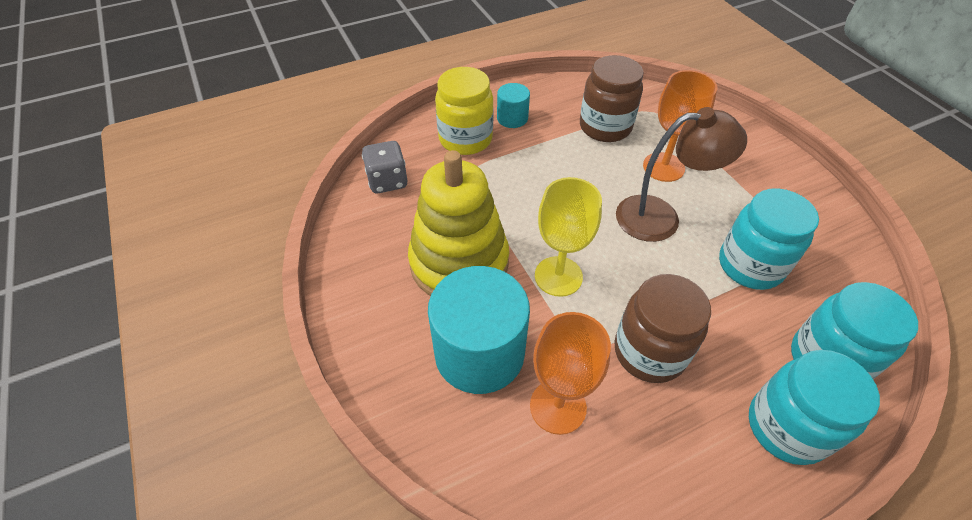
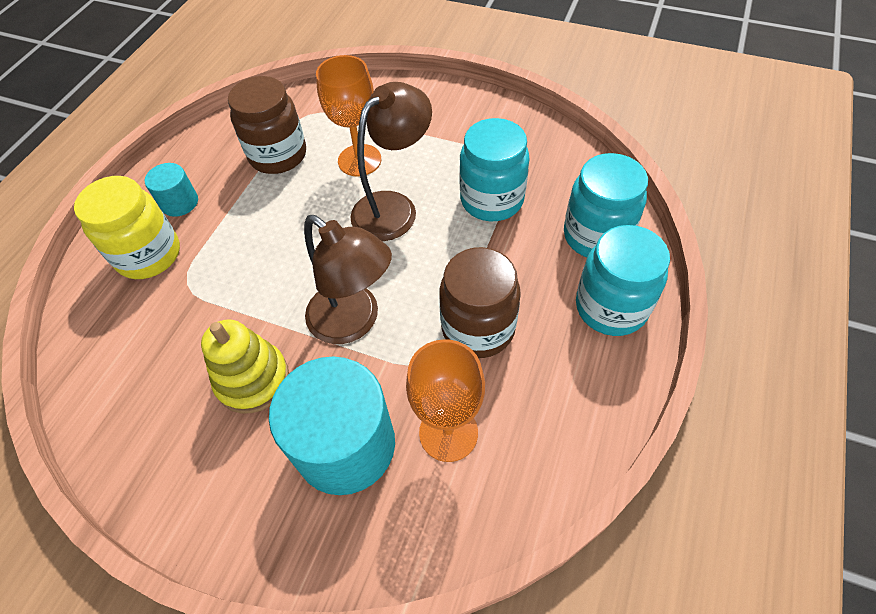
camera: 40 degrees left, 5 degrees up
(387, 181) = (101, 356): grey dice -> none
(459, 262) = (253, 379): yellow stacking toy -> yellow stacking toy, size x0.64
(558, 276) = (354, 322): yellow goblet -> brown lamp

